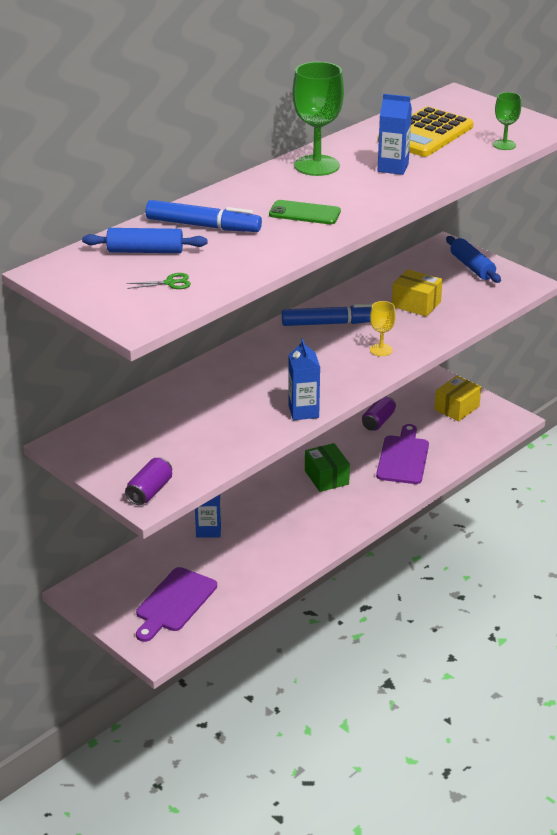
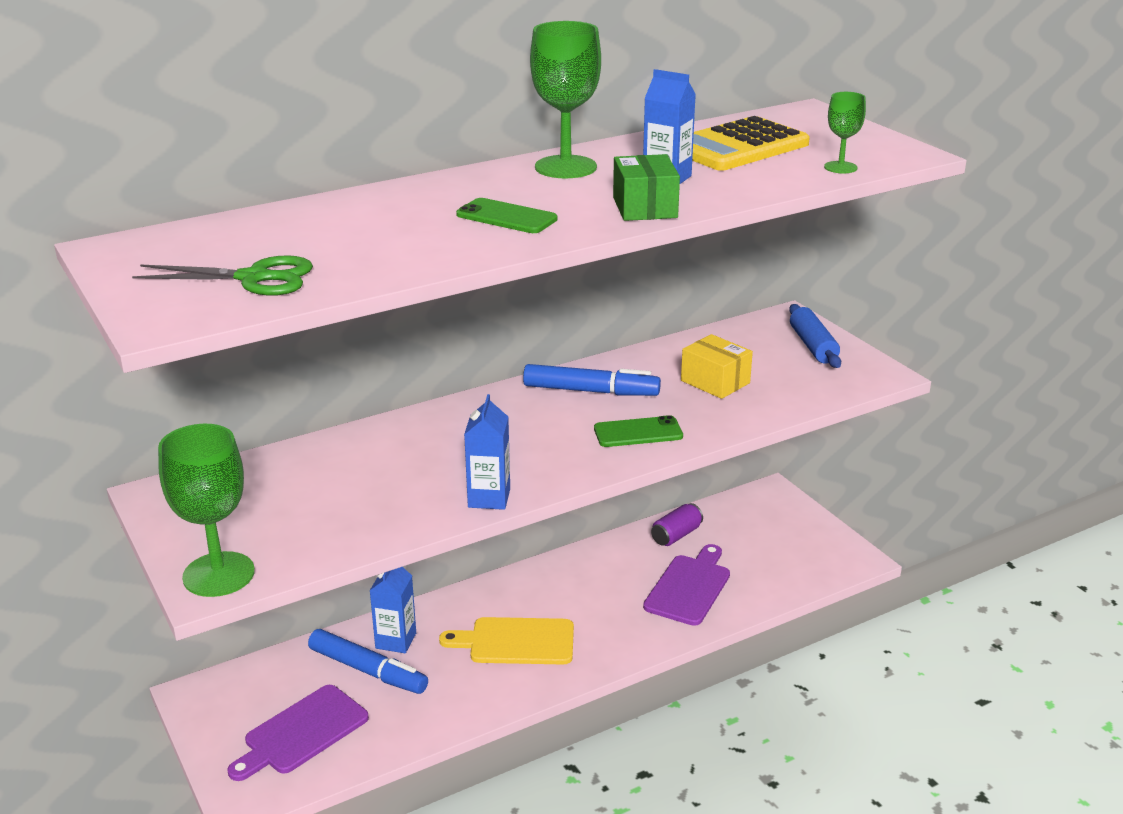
camera: 15 degrees right, 5 degrees down
(145, 251) = (258, 238): blue rolling pin -> none
(149, 491) = (218, 574): purple can -> green goblet
(170, 283) = (254, 278): green scissors -> green scissors, size x1.92
(203, 226) = (359, 218): blue marker -> blue marker (367, 670)
(296, 516) = (516, 642): none -> yellow cutting board
(326, 477) = (578, 597): green box -> green box (644, 207)
(381, 350) = (638, 432): yellow goblet -> green phone
(456, 408) = (786, 533): yellow box -> none

